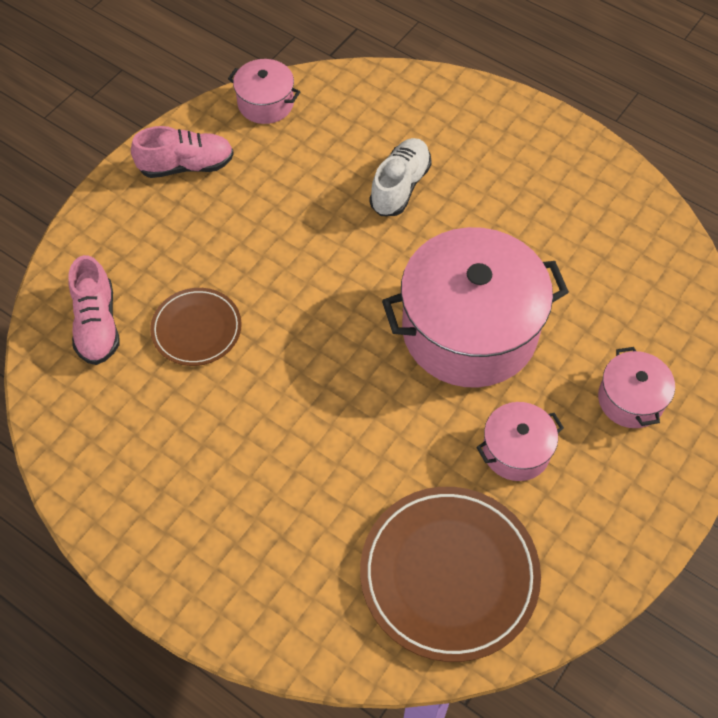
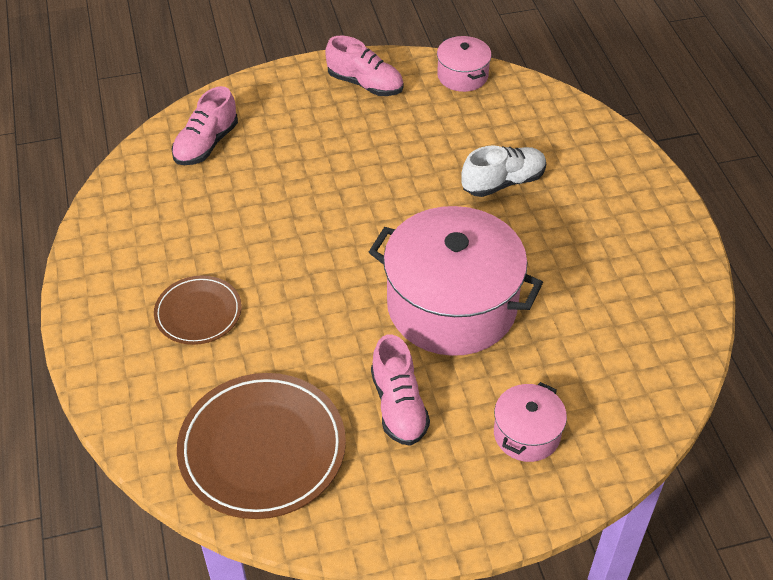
camera: 40 degrees right, 10 degrees down
(196, 329) = (264, 185): brown plate -> brown plate (198, 313)
(516, 450) = (398, 406): pink pot -> pink shoe

